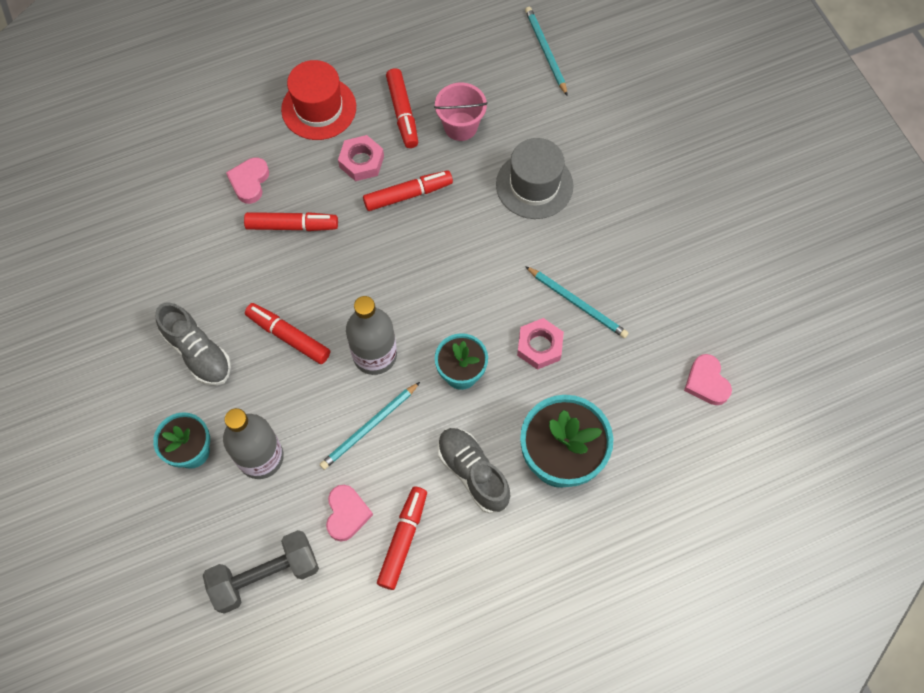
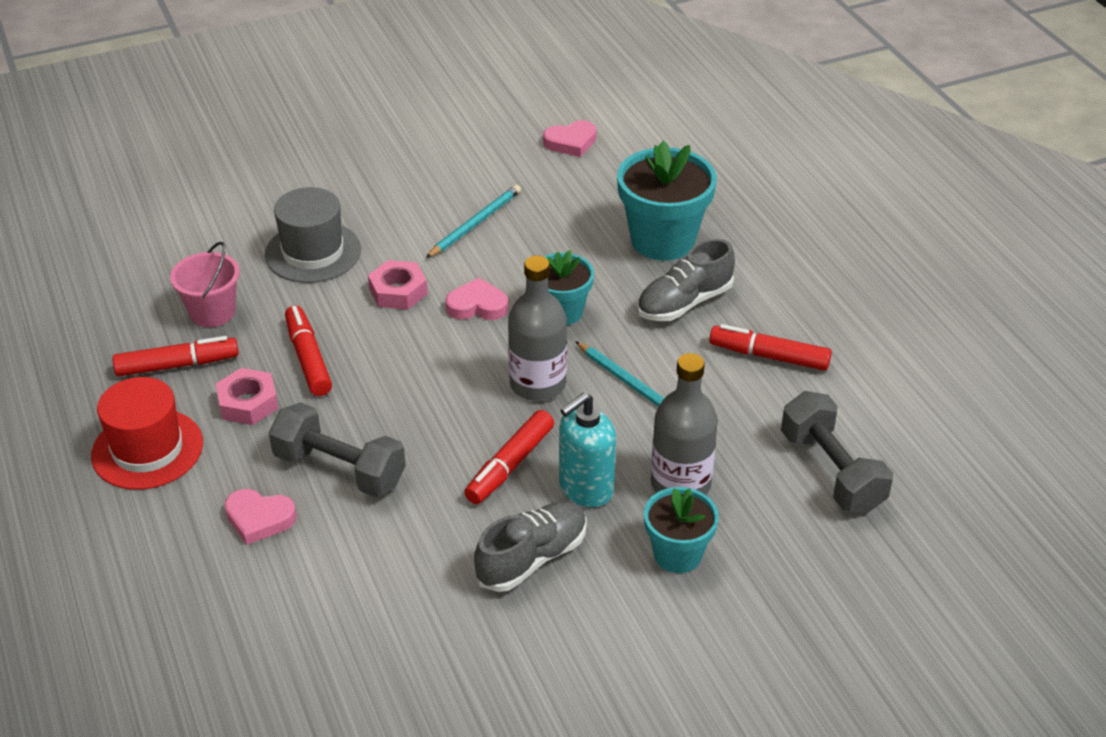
camera: 90 degrees left, 25 degrees down
(261, 389) = (585, 489): none -> turquoise soap dispenser
(292, 226) = (340, 469): red marker -> grey dumbbell
(347, 514) = (745, 403): pink heart -> pink heart (477, 305)
(539, 346) = (528, 252): pink nut -> pink nut (398, 291)
(545, 51) = (115, 240): turquoise pencil -> none

